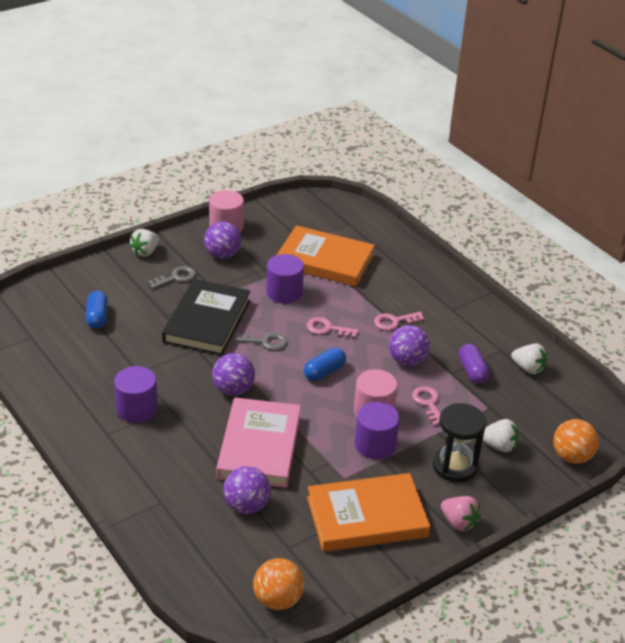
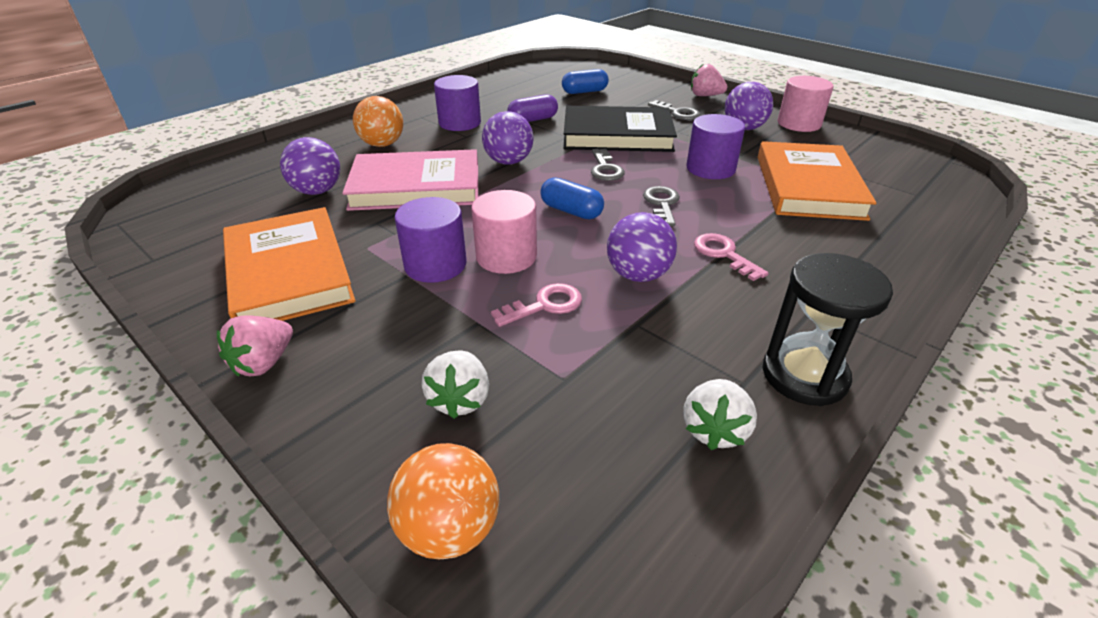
camera: 80 degrees right, 0 degrees up
(145, 252) = (705, 96): white strawberry -> pink strawberry
(277, 600) = (161, 226): orange ball -> orange ball (382, 144)
(327, 329) = (662, 204): pink key -> grey key
(455, 466) = (399, 347): black hourglass -> black hourglass (804, 375)
(472, 371) = (655, 348): purple capsule -> purple capsule (533, 120)

